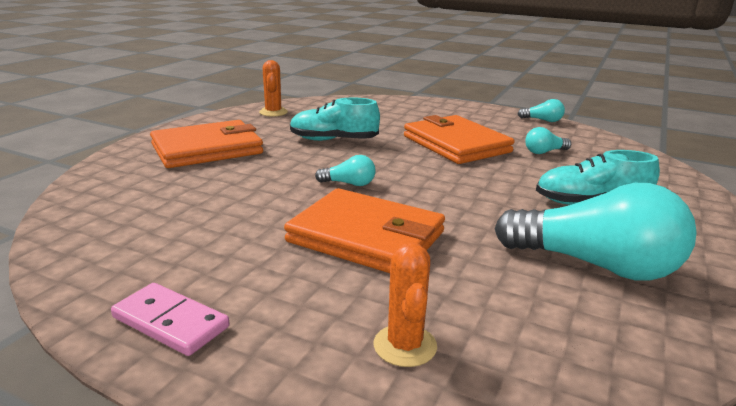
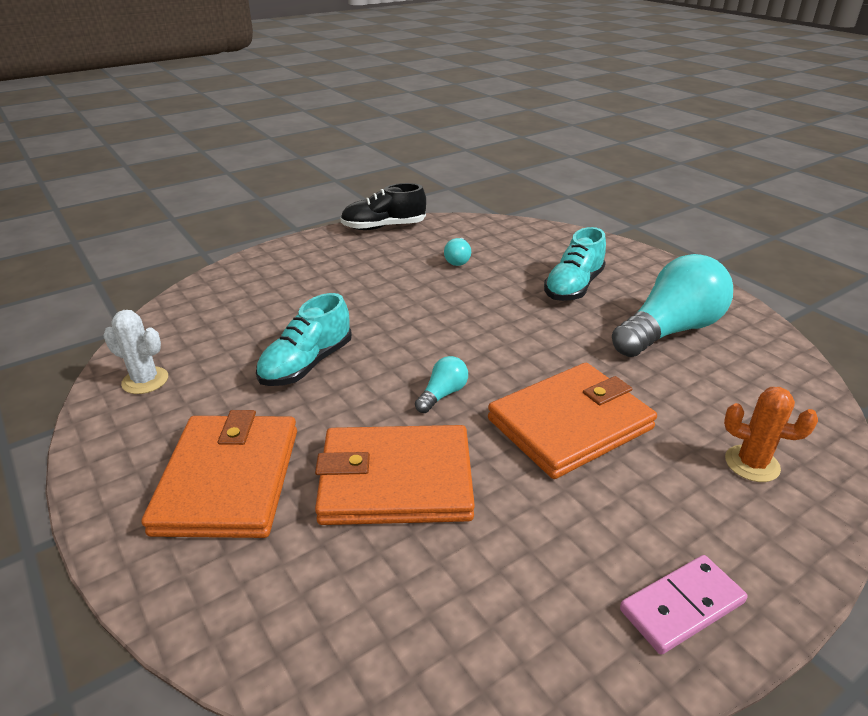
camera: 60 degrees left, 10 degrees up
(273, 112) = (145, 380): orange cactus -> white cactus
(456, 144) = (397, 294): orange wallet -> orange wallet (395, 480)
(542, 120) = (383, 227): turquoise light bulb -> black shoe

